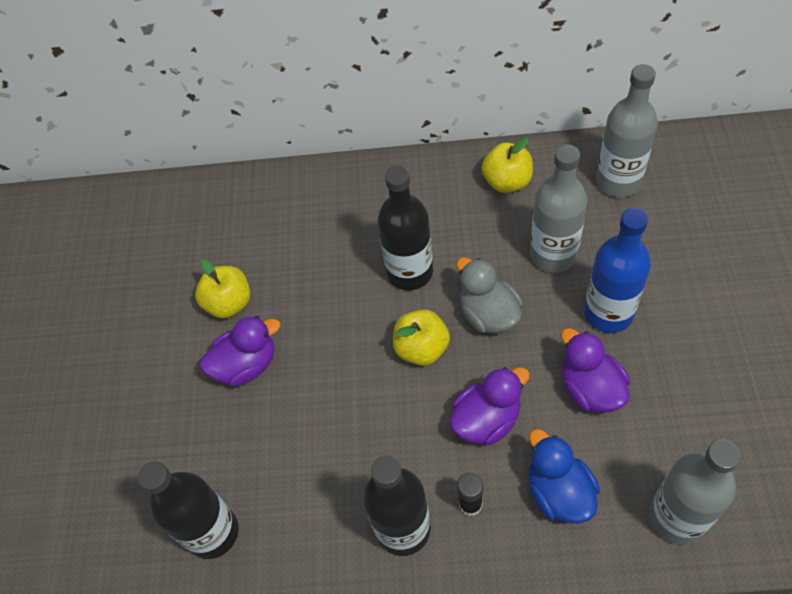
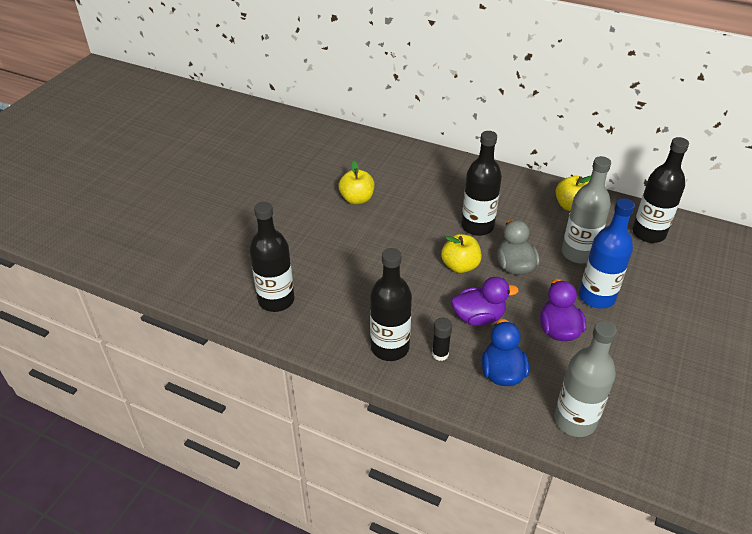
camera: 20 degrees right, 15 degrees down
(246, 365) = (348, 231): purple duck -> none
(618, 181) = (648, 233): grey bottle -> black bottle

